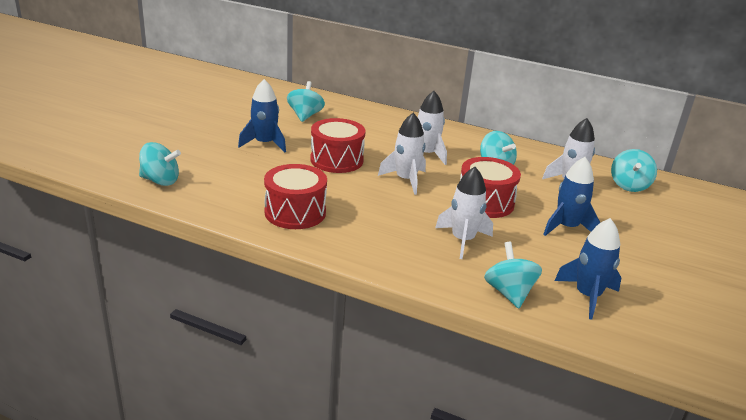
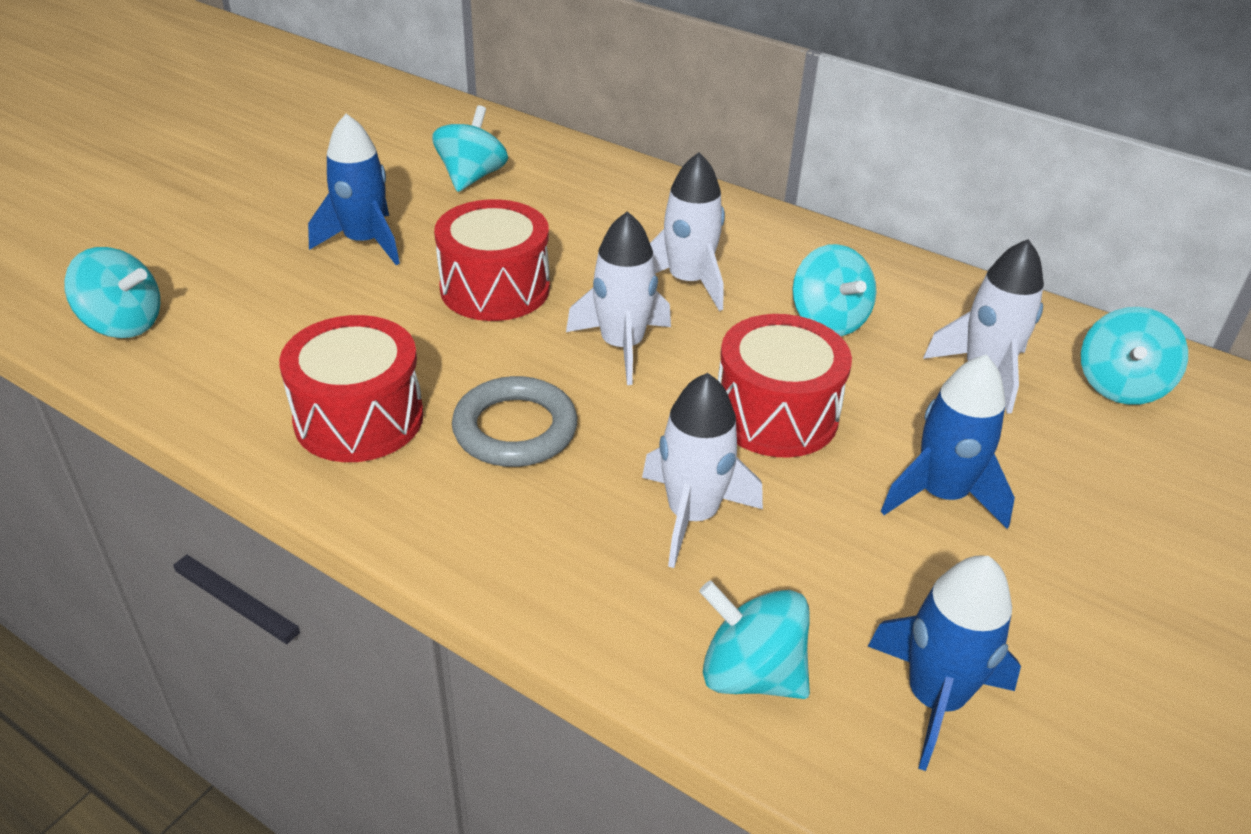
camera: 10 degrees right, 10 degrees up
(370, 213) = (515, 429): none -> grey ring
(509, 293) = (750, 674): turquoise spinning top -> turquoise spinning top turned 60 degrees counterclockwise

